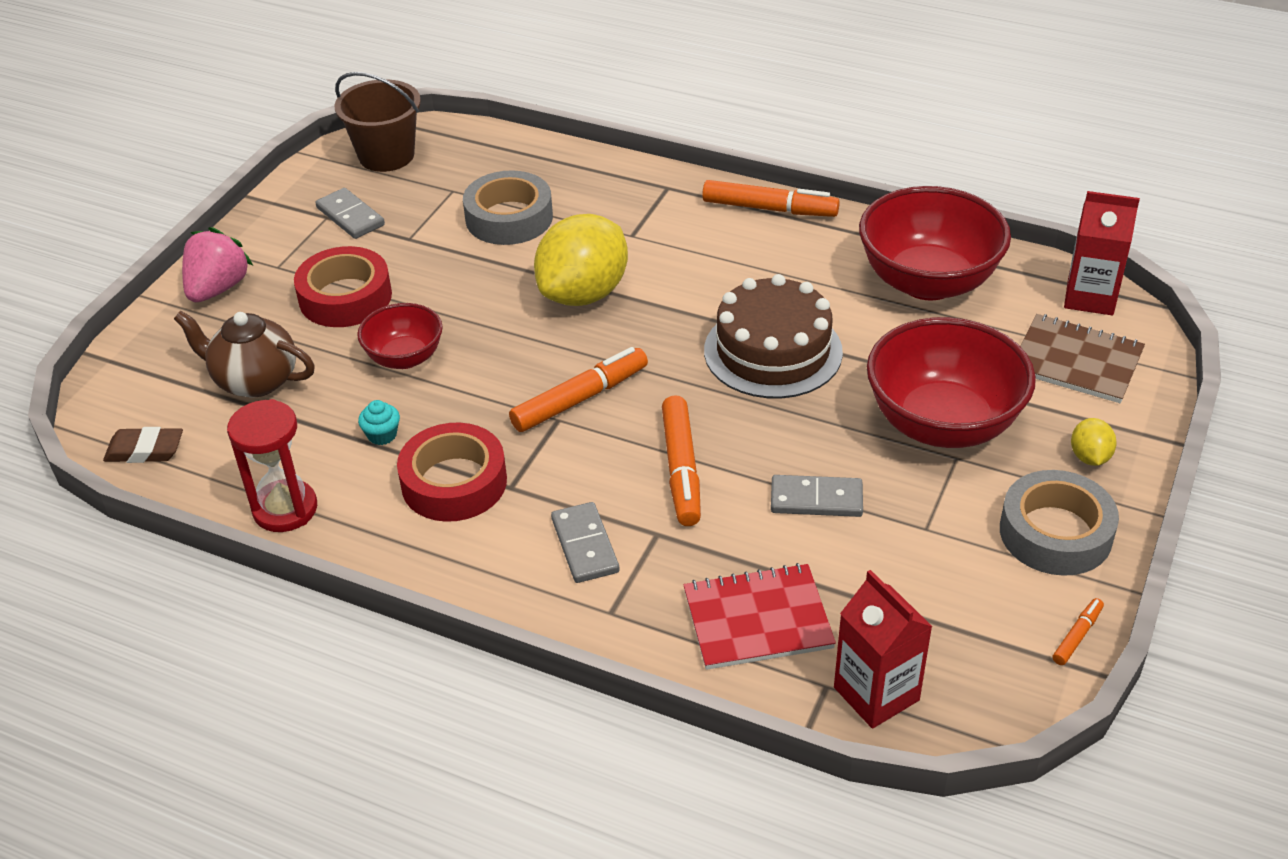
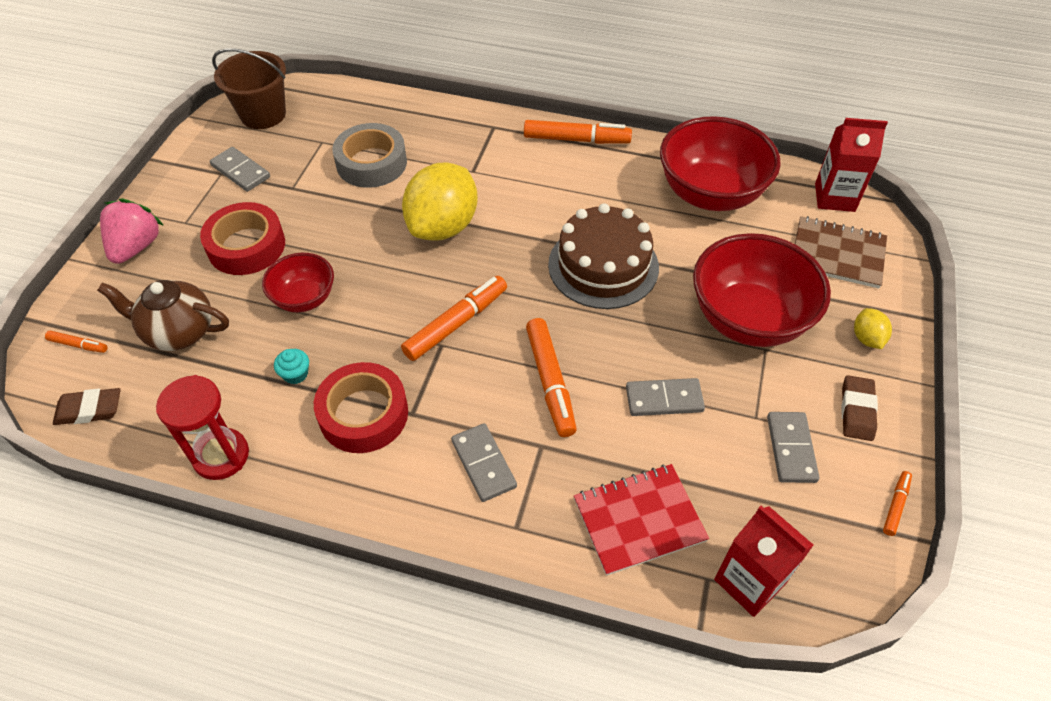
camera: 10 degrees left, 10 degrees up
(140, 384) = (78, 345): none -> orange marker
(961, 565) = (791, 449): none -> grey domino
(1055, 533) = (857, 411): grey tape -> brown eraser

